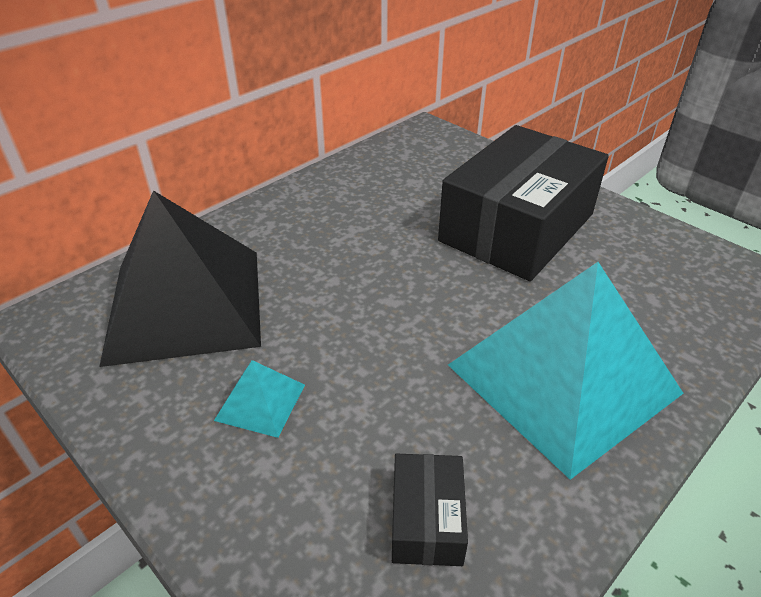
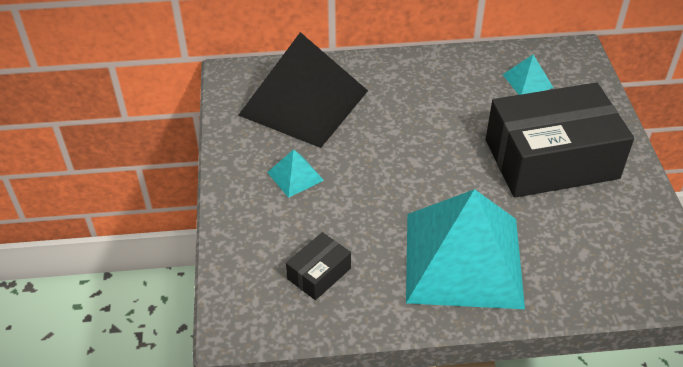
camera: 40 degrees right, 5 degrees up
(413, 170) = (527, 81): none -> turquoise pyramid

